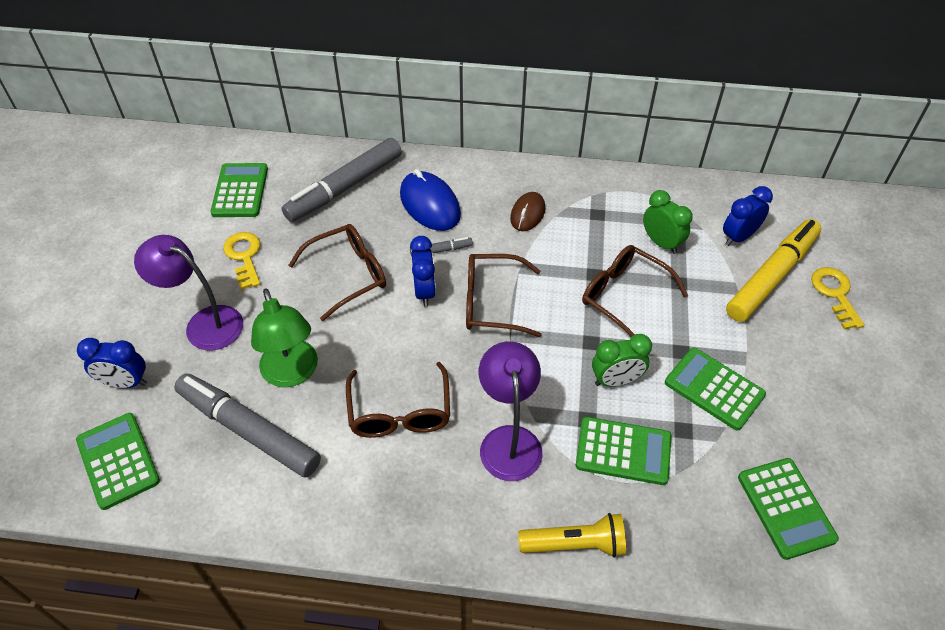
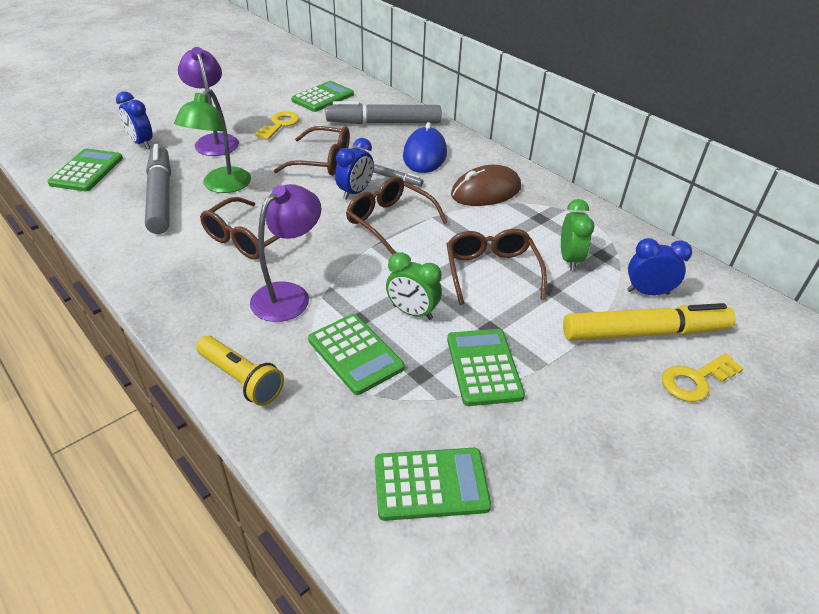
camera: 40 degrees right, 10 degrees down
(527, 214) = (485, 191): brown mouse -> brown mouse, size x1.59
(786, 508) = (431, 484): green calculator -> green calculator turned 120 degrees counterclockwise
(835, 294) = (695, 380): yellow key -> yellow key turned 150 degrees counterclockwise

